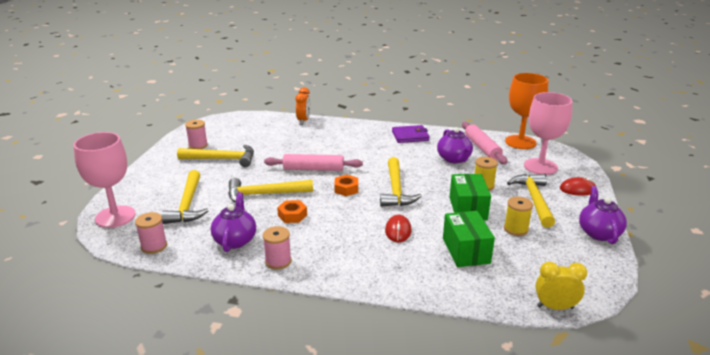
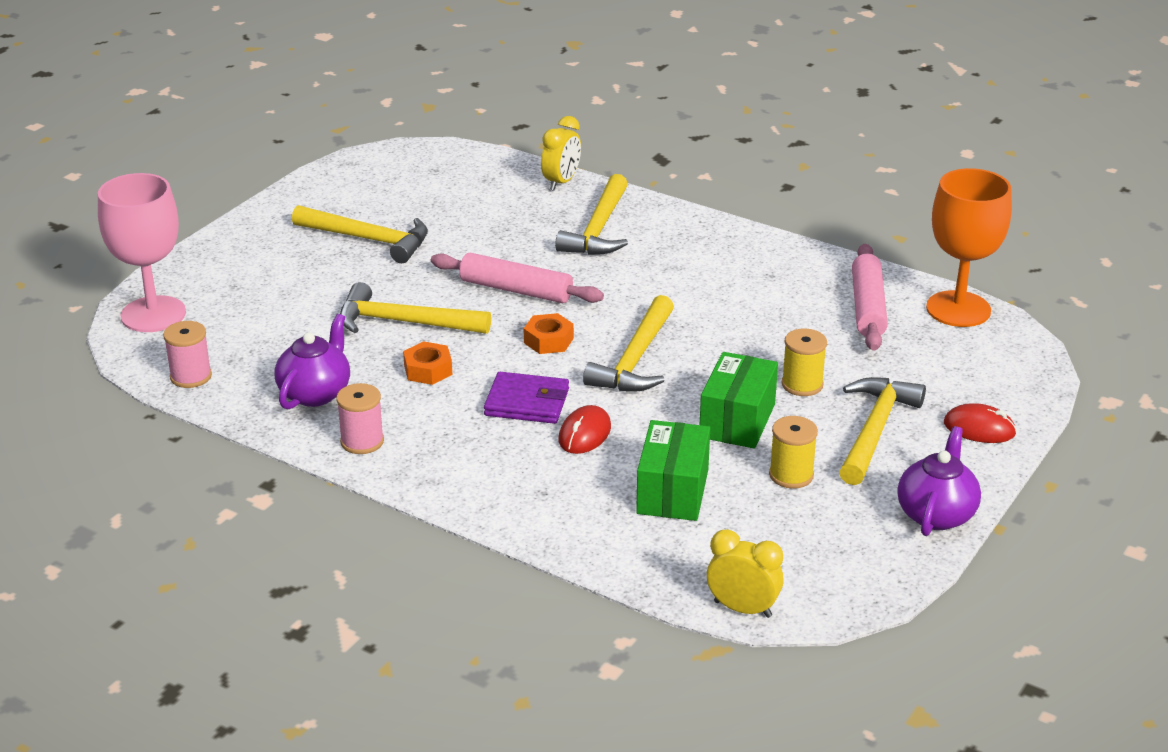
camera: 20 degrees right, 5 degrees up
(188, 205) = (271, 316): yellow hammer -> yellow hammer (599, 229)
(198, 145) = (341, 203): pink spool -> none
(303, 120) = (561, 182): orange clock -> yellow clock
(410, 136) = (744, 255): purple wallet -> purple wallet (527, 402)
(454, 159) = (791, 320): purple teapot -> none
(540, 166) = (950, 369): pink goblet -> none

